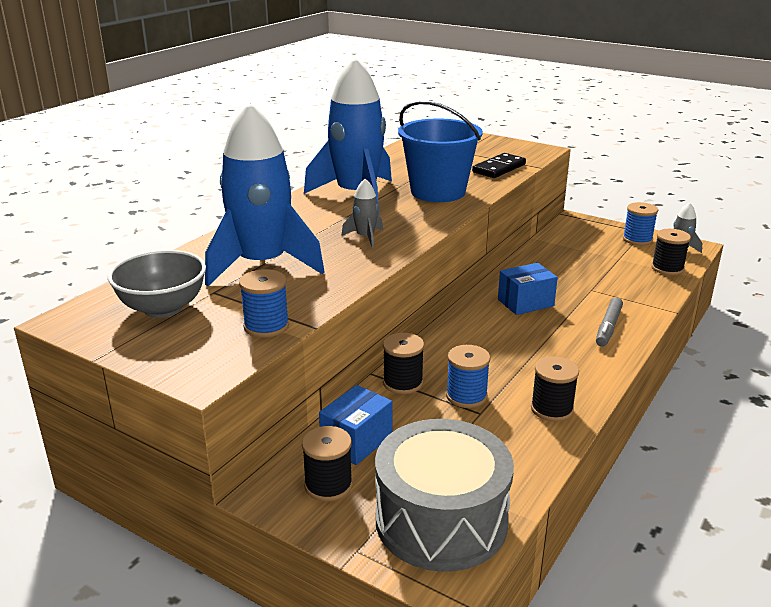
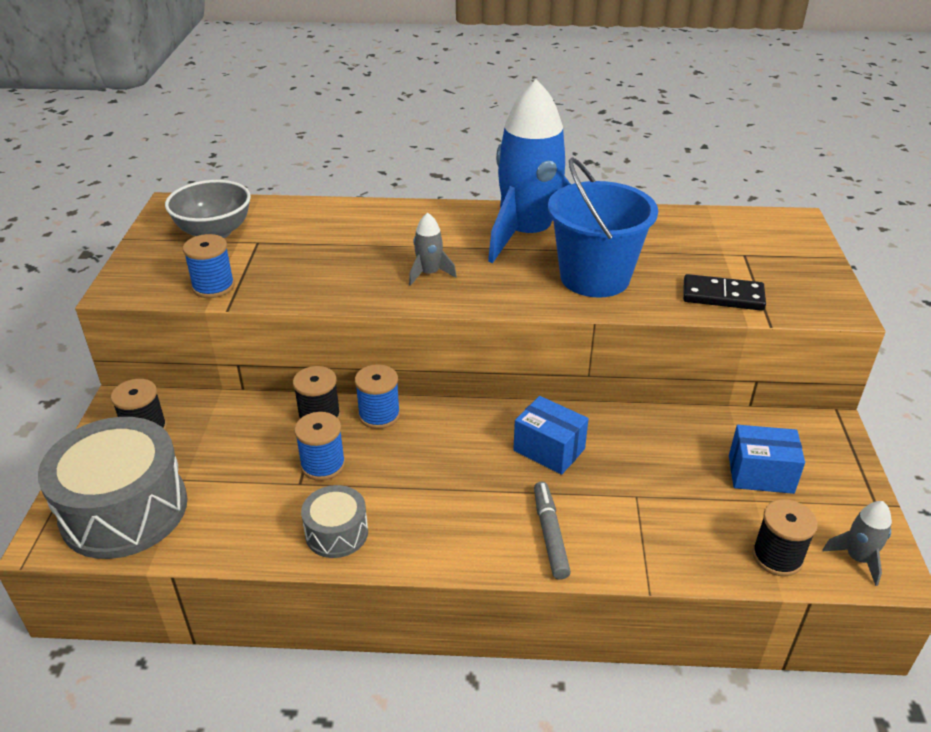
camera: 60 degrees right, 10 degrees up
(262, 264) = (324, 244): blue rocket -> none
(356, 441) = (212, 422): blue box -> blue box (760, 474)
(552, 409) = (336, 533): black spool -> grey drum
(608, 327) = (550, 535): grey marker -> grey marker turned 90 degrees clockwise
(637, 239) = (840, 504): blue spool -> blue spool (379, 415)

